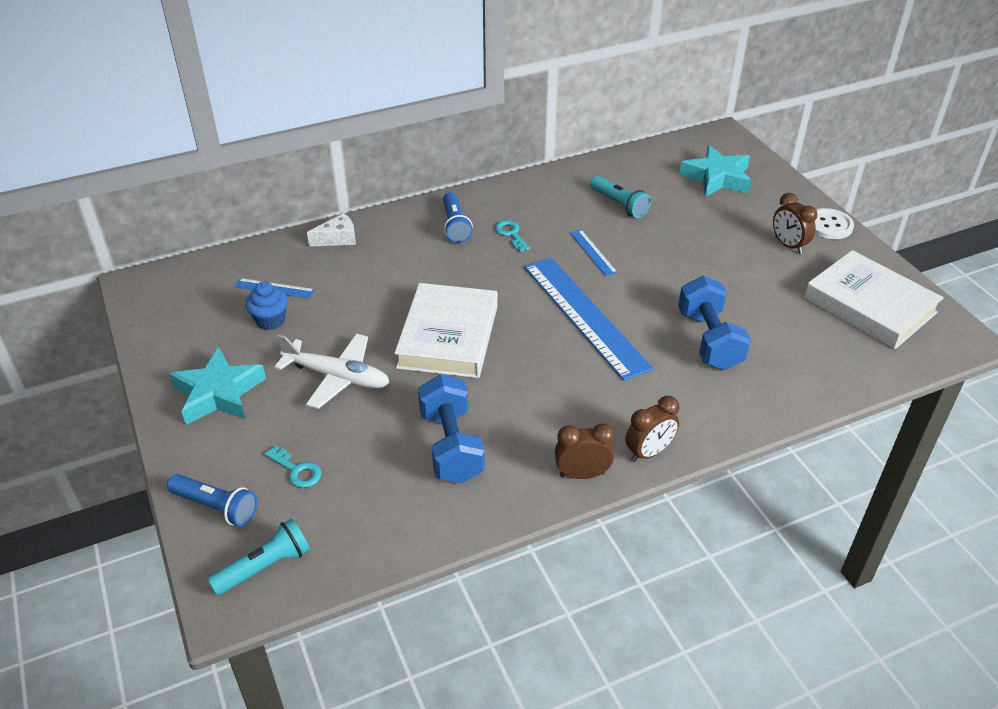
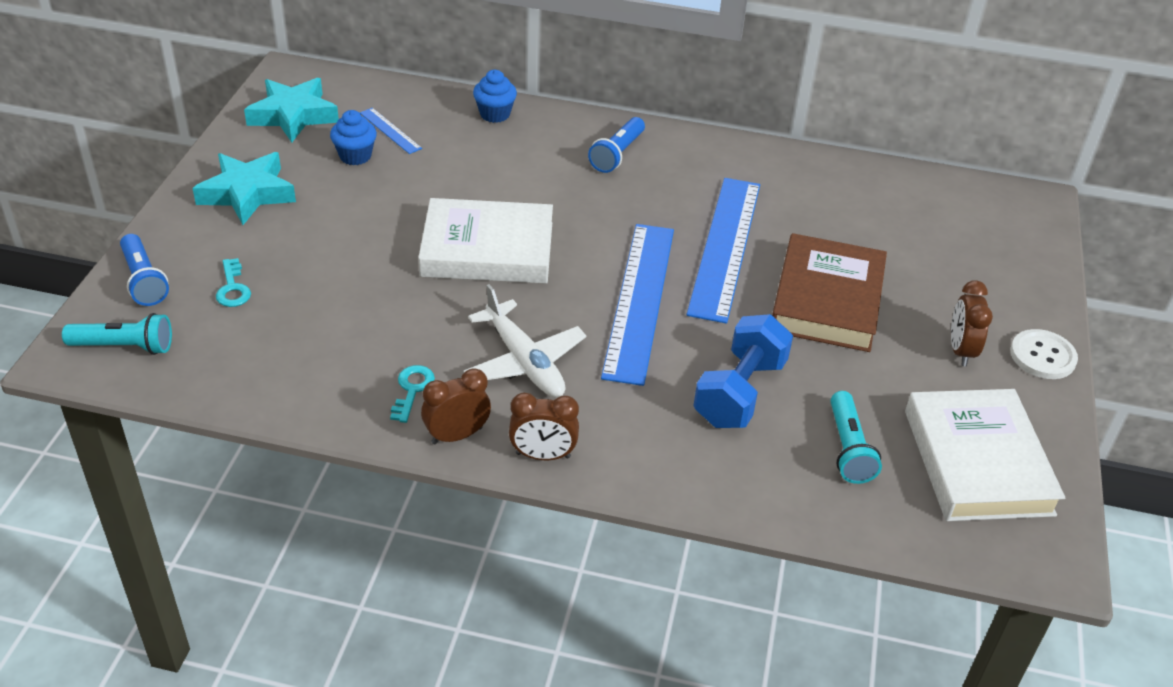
camera: 35 degrees right, 0 degrees up
(337, 377) = (352, 232): white plane -> white plane (524, 361)
(338, 239) = (495, 114): white cheese -> blue cupcake
(448, 336) = (487, 249): white book -> white book turned 45 degrees clockwise
(451, 446) = (375, 342): blue dumbbell -> none
(511, 234) = (662, 189): turquoise key -> turquoise key (412, 390)
(582, 474) = (457, 435): brown clock -> brown clock turned 60 degrees counterclockwise
(593, 252) = (724, 247): blue ruler -> blue ruler, size x2.31
(619, 205) = (814, 215): turquoise flashlight -> turquoise flashlight (848, 449)
(687, 254) = (827, 300): none -> brown book
(717, 178) = (966, 241): turquoise star -> turquoise star (293, 115)

